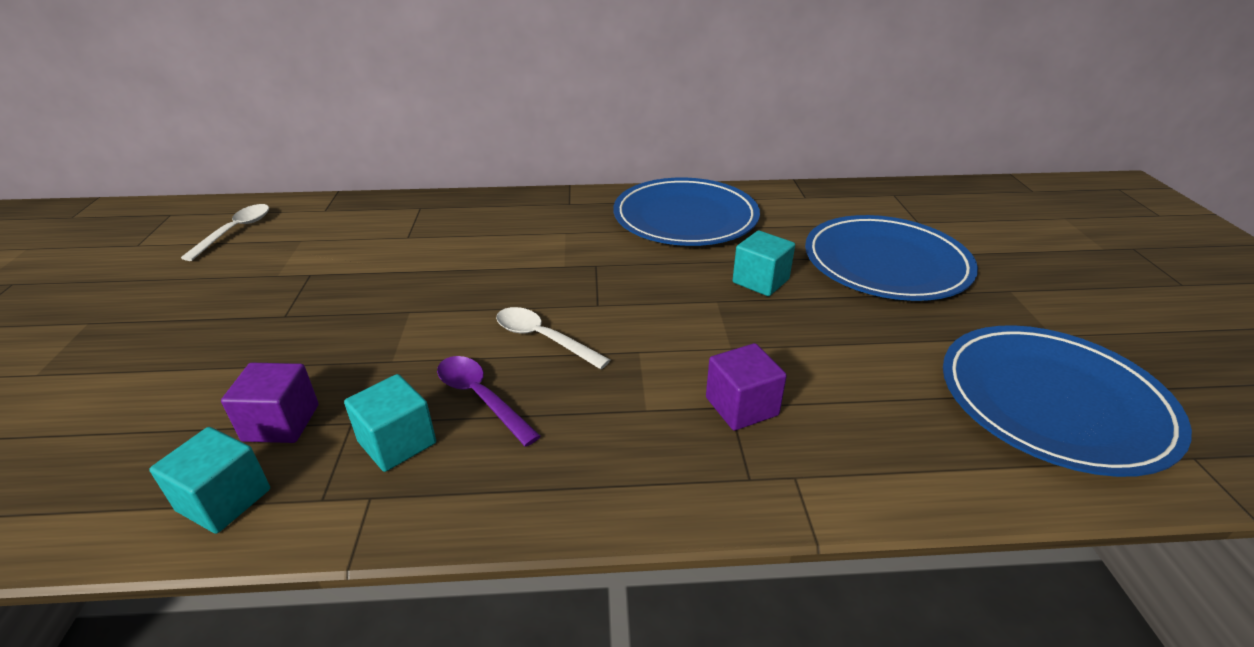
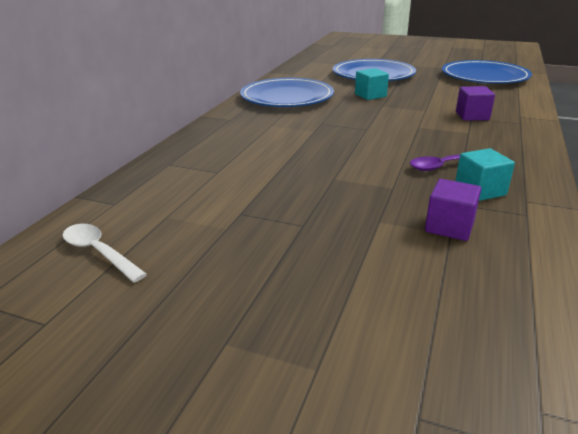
camera: 65 degrees left, 5 degrees down
(224, 500) = (526, 246): turquoise cube -> none
(543, 338) = (394, 145): white spoon -> none

